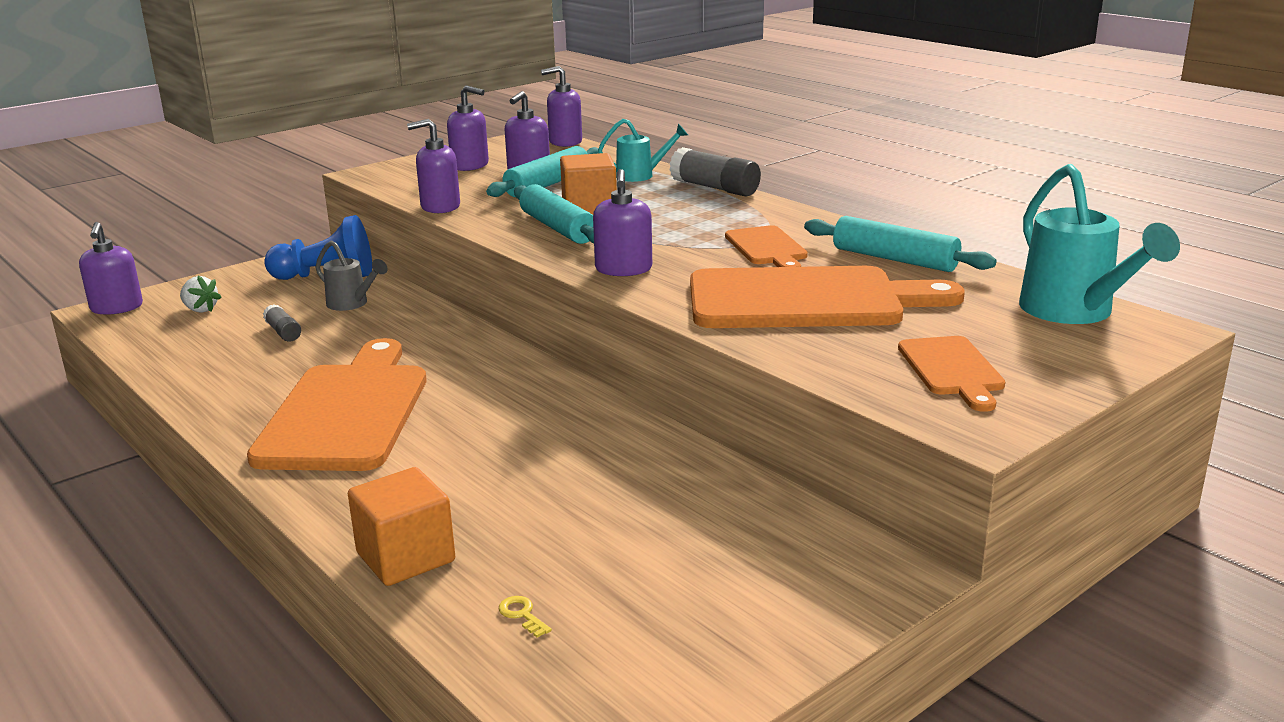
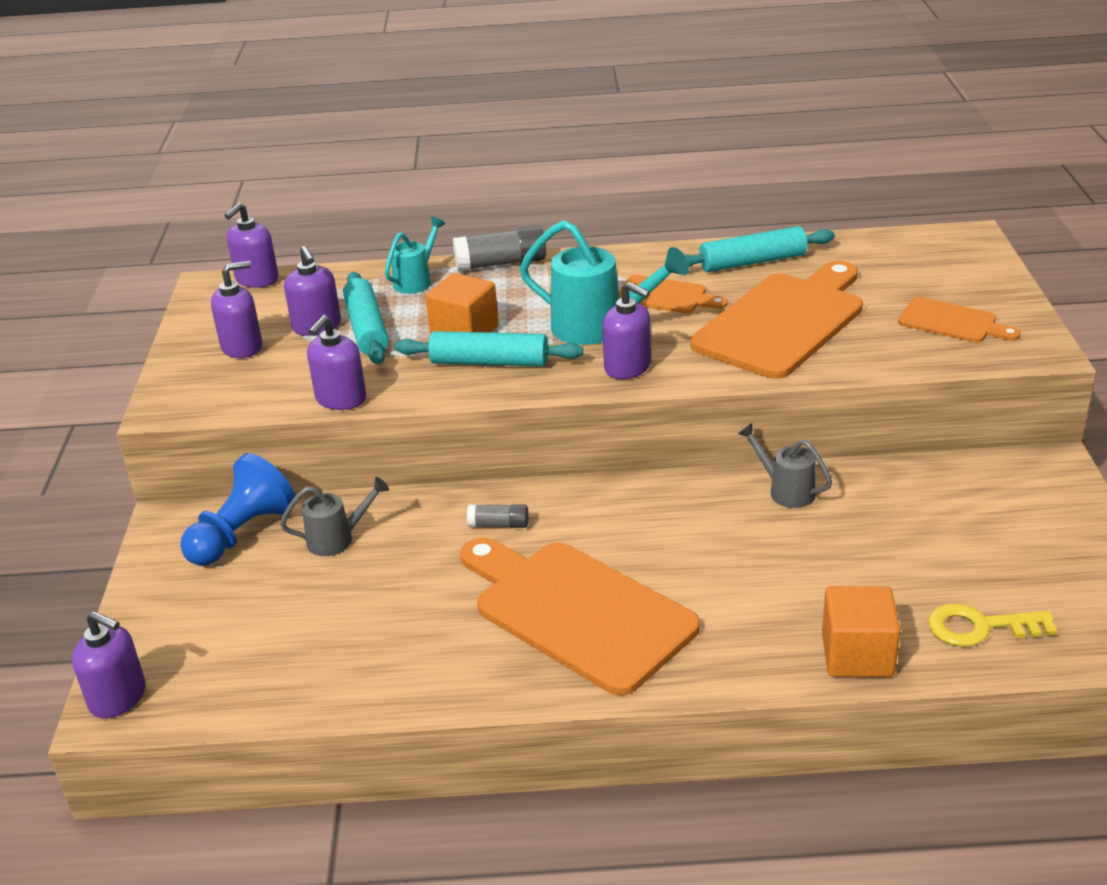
camera: 50 degrees left, 10 degrees up
(200, 309) = (212, 638): white strawberry -> none
(283, 332) = (350, 600): grey glue stick -> grey glue stick (499, 524)
(522, 614) = (980, 627): yellow key -> yellow key, size x2.25
(634, 441) = (786, 491): none -> grey watering can
(1074, 312) = (914, 248): turquoise watering can -> turquoise watering can (598, 328)

